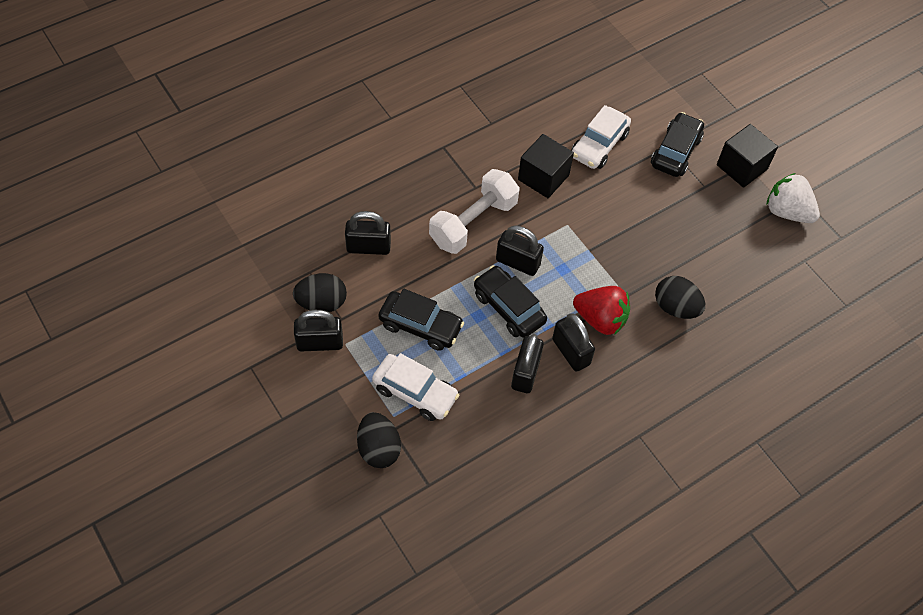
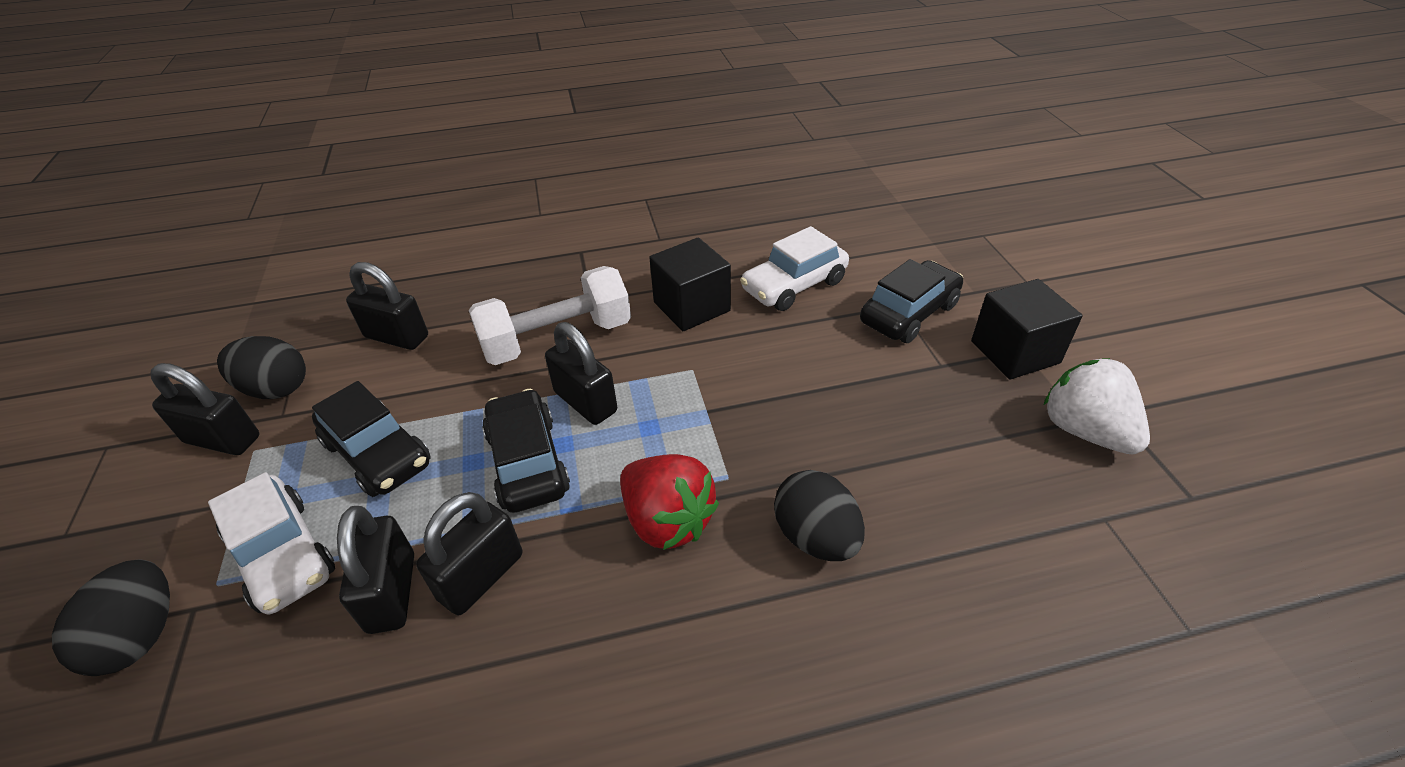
camera: 25 degrees right, 15 degrees down
(571, 352) = (583, 562): black padlock -> black padlock (392, 592)

